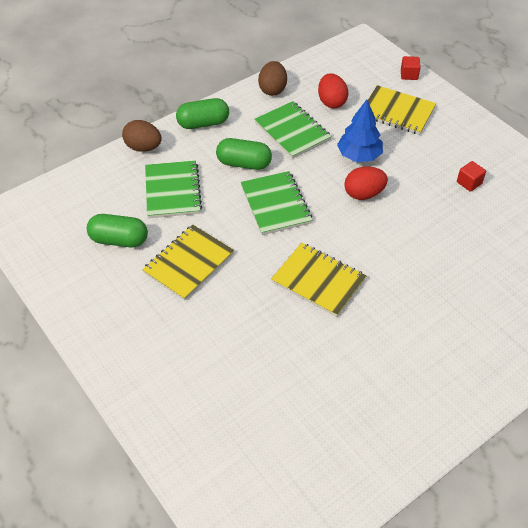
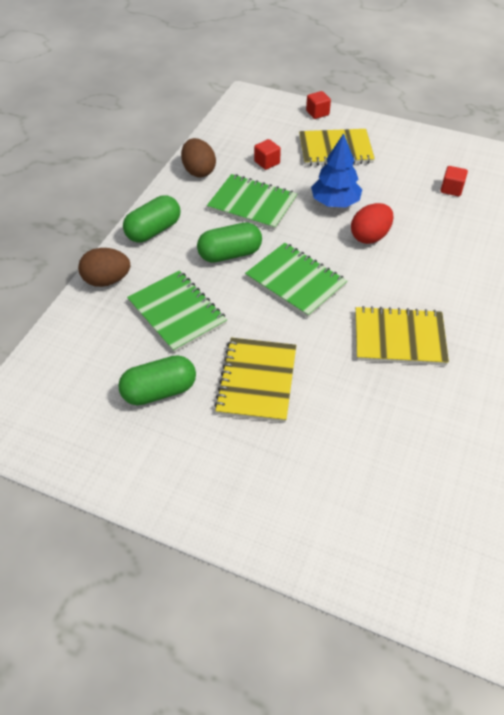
camera: 30 degrees left, 0 degrees up
(331, 102) = (267, 162): red egg -> red cube

